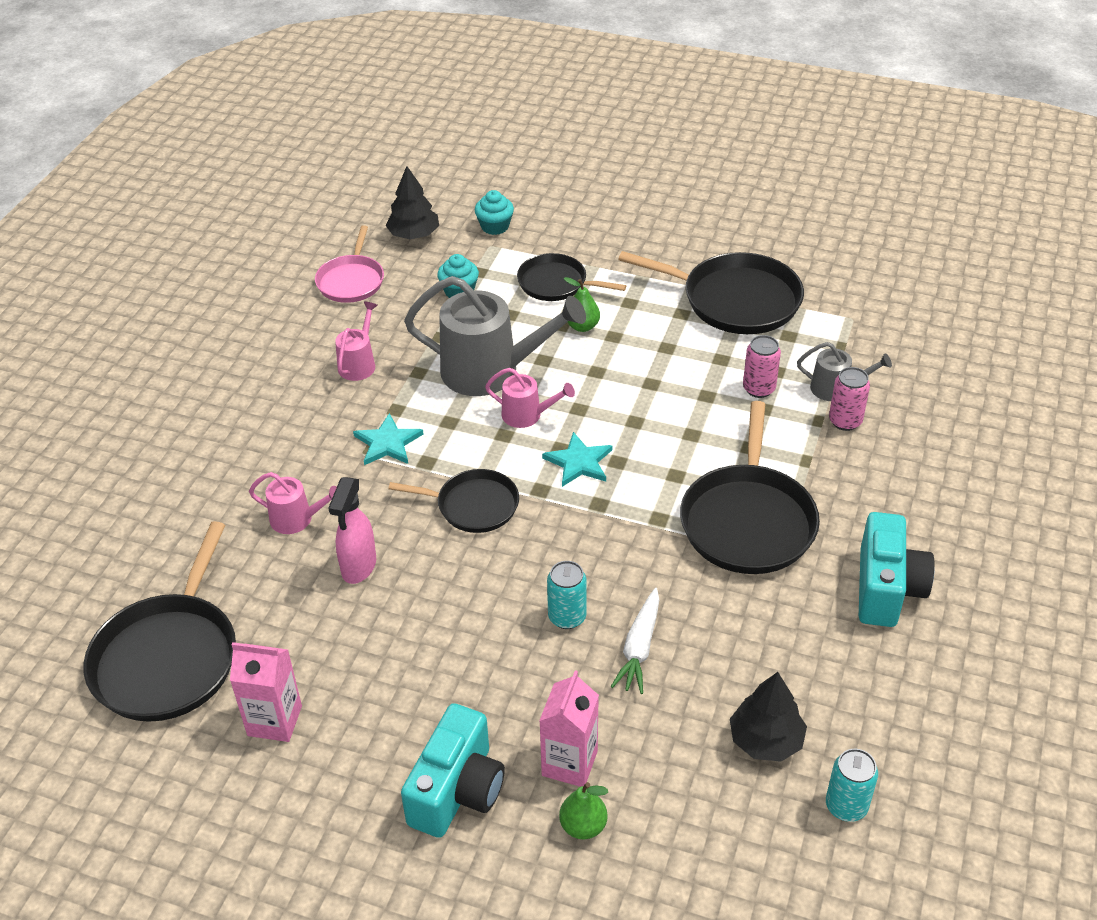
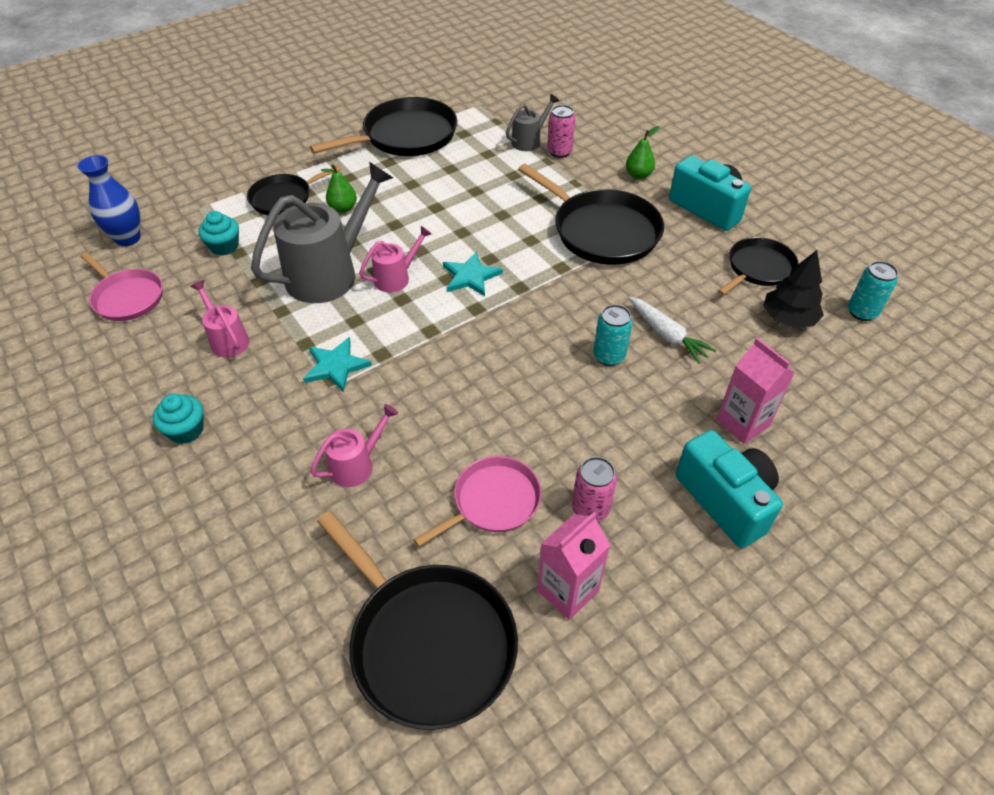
camera: 55 degrees left, 5 degrees up
(326, 624) = (492, 501): none -> pink pan
(358, 567) = (450, 450): pink spray bottle -> none
(414, 235) = (128, 238): black tree -> blue vase
(473, 505) = (454, 351): black pan -> black pan (758, 268)
(495, 226) = (183, 195): turquoise cupcake -> turquoise cupcake (186, 430)
(583, 826) = (803, 444): green pear -> green pear (638, 175)
(759, 389) = (494, 168): pink can -> pink can (590, 509)

